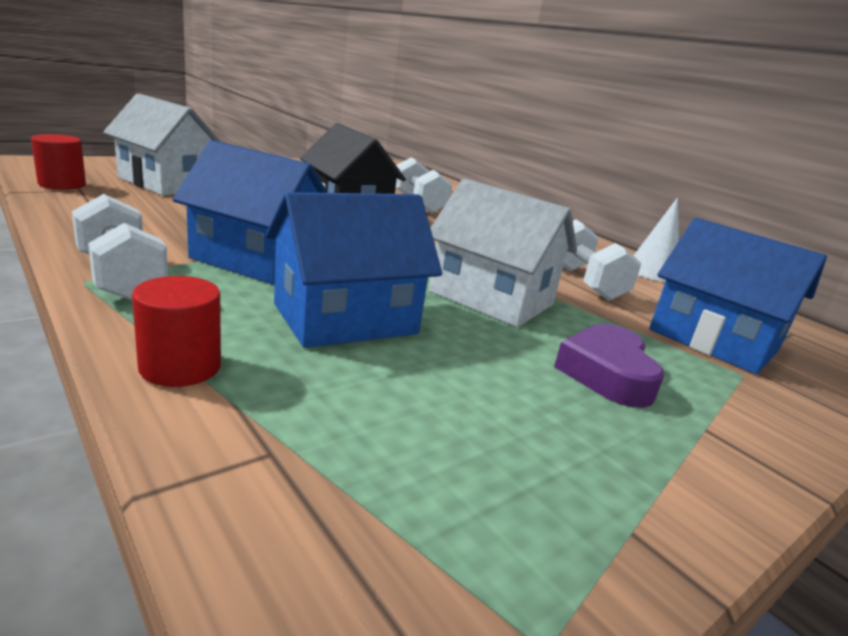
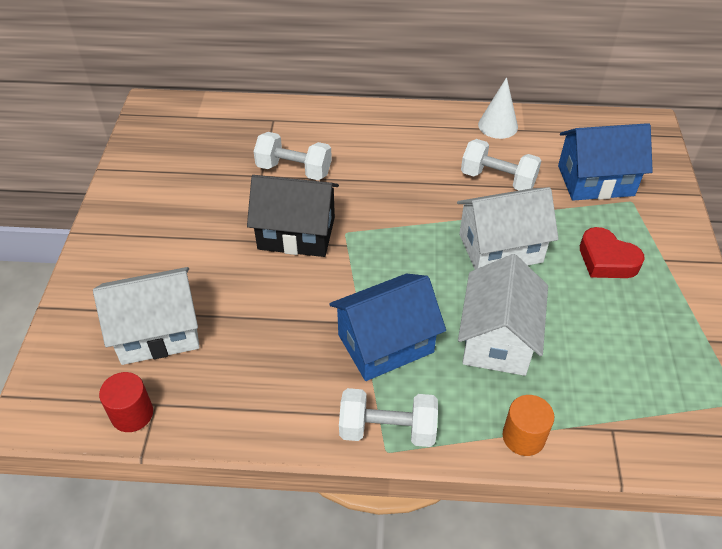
camera: 45 degrees left, 25 degrees up
(180, 367) = (523, 437): red cylinder -> orange cylinder
(345, 318) = (497, 339): blue house -> white house
(607, 374) = (606, 260): purple heart -> red heart

